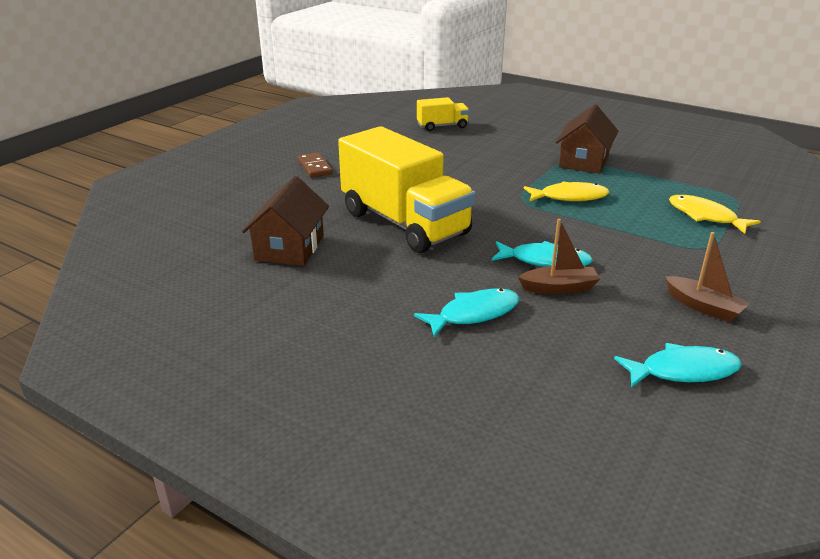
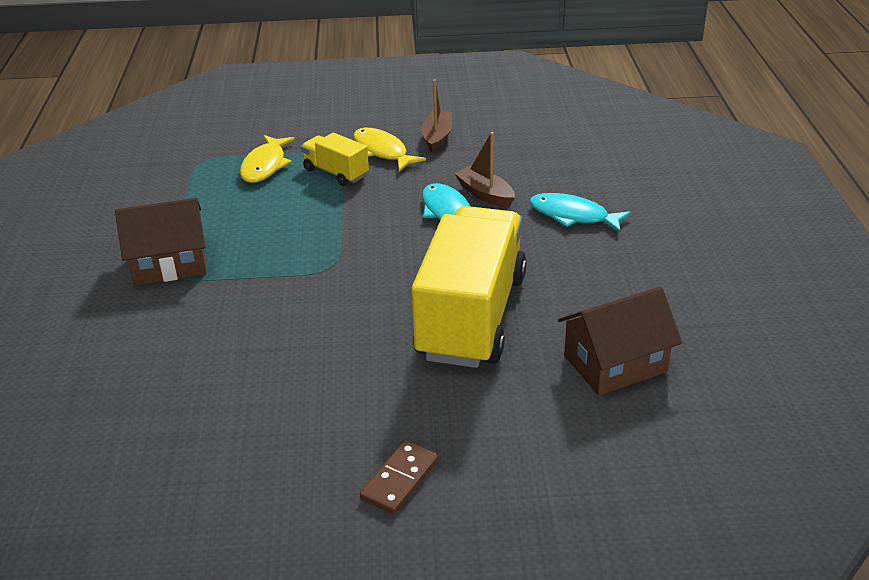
camera: 125 degrees left, 5 degrees up
(442, 126) = (110, 435): yellow truck -> yellow truck (336, 173)
(569, 197) = (291, 242): yellow fish -> yellow fish (382, 151)
(683, 371) = (528, 129): turquoise fish -> none

